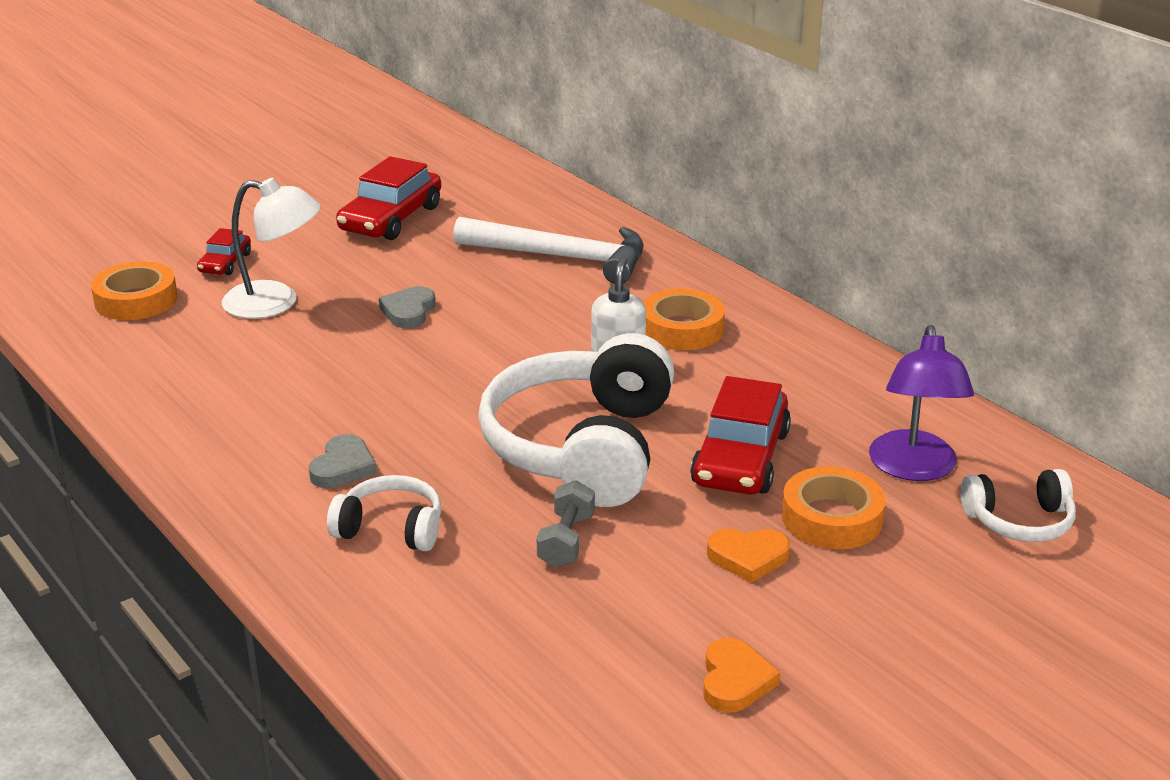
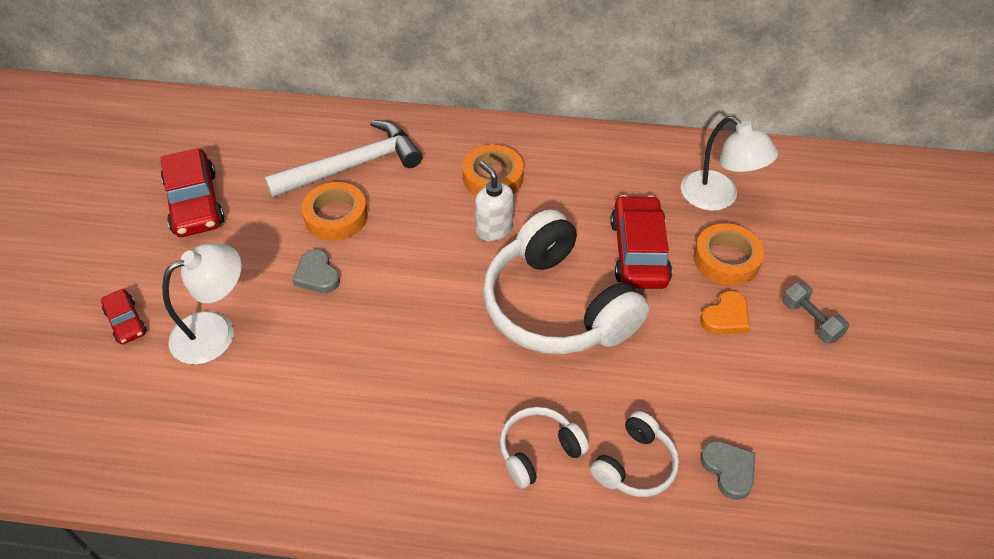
camera: 45 degrees left, 20 degrees up
(136, 300) = (103, 403): orange tape -> orange tape (336, 216)
(343, 467) = (449, 430): grey heart -> grey heart (728, 470)
(566, 541) = (635, 379): grey dumbbell -> grey dumbbell (810, 321)
(735, 681) = (818, 401): orange heart -> none
(740, 458) = (639, 252): red car -> red car turned 150 degrees counterclockwise
(914, 468) = (718, 198): purple lamp -> white lamp
(1019, 521) = (796, 199): white headphones -> white headphones (635, 465)

